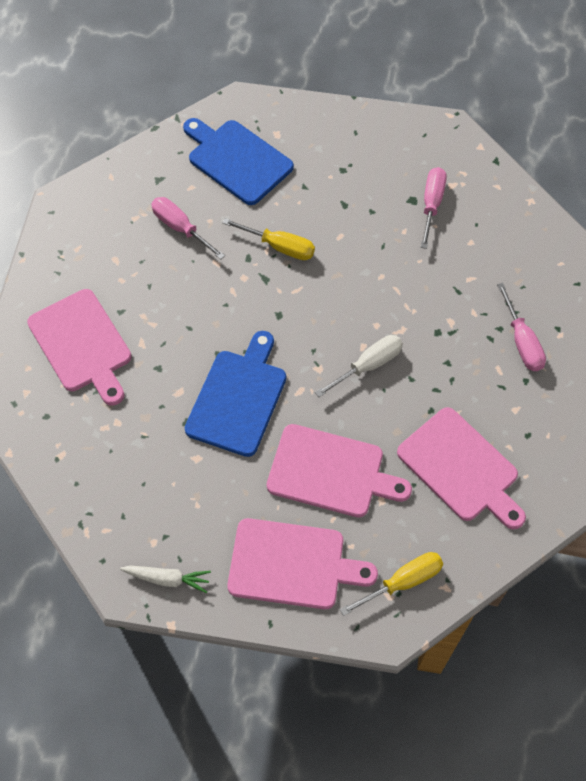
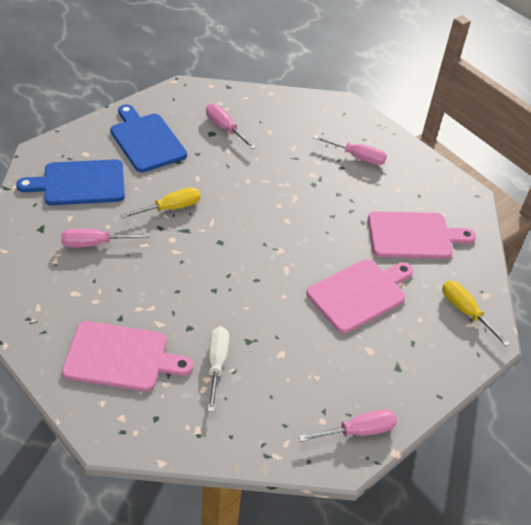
camera: 55 degrees left, 15 degrees down
(167, 579) = (358, 431): white carrot -> pink screwdriver
(238, 398) = (259, 302): blue cutting board -> blue cutting board (146, 140)
(292, 564) = (407, 356): pink cutting board -> none
(368, 366) = (303, 227): white screwdriver -> white screwdriver (217, 365)
(402, 582) = (466, 312): yellow screwdriver -> yellow screwdriver turned 45 degrees counterclockwise

